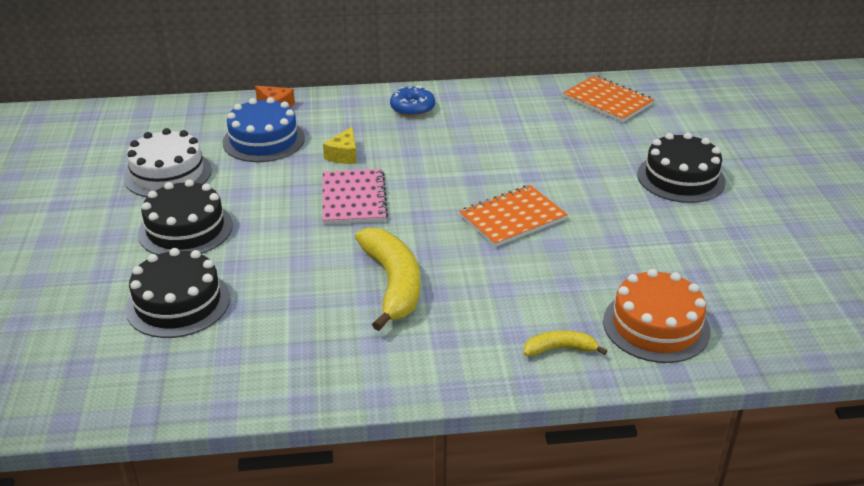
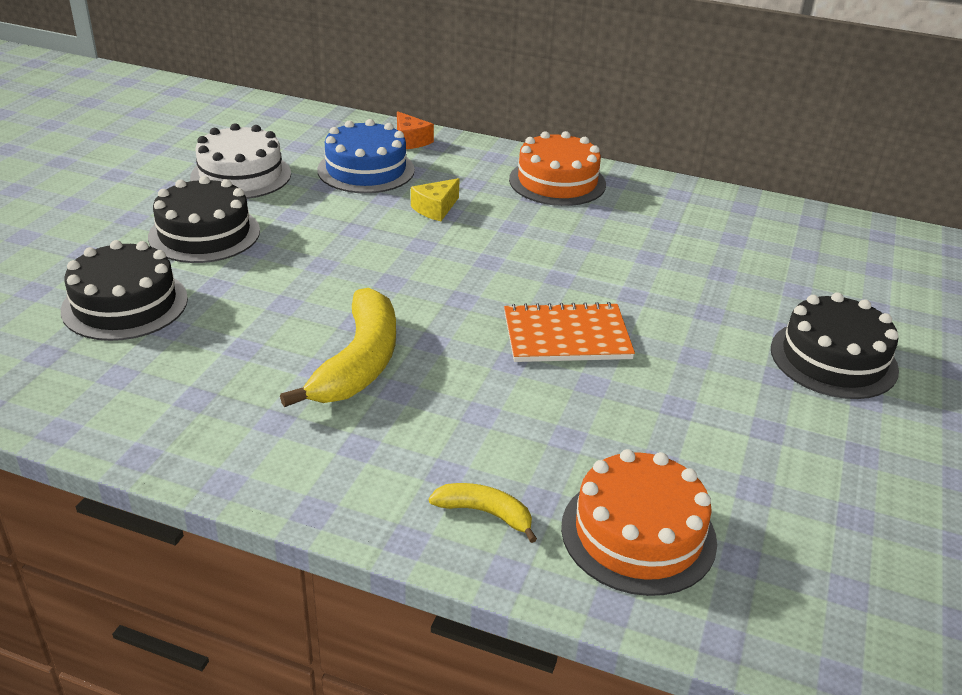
camera: 25 degrees right, 0 degrees up
(353, 199) = (403, 257): pink notebook -> none
(412, 108) = (557, 182): blue donut -> orange cake
(607, 101) = (809, 239): orange notebook -> none

